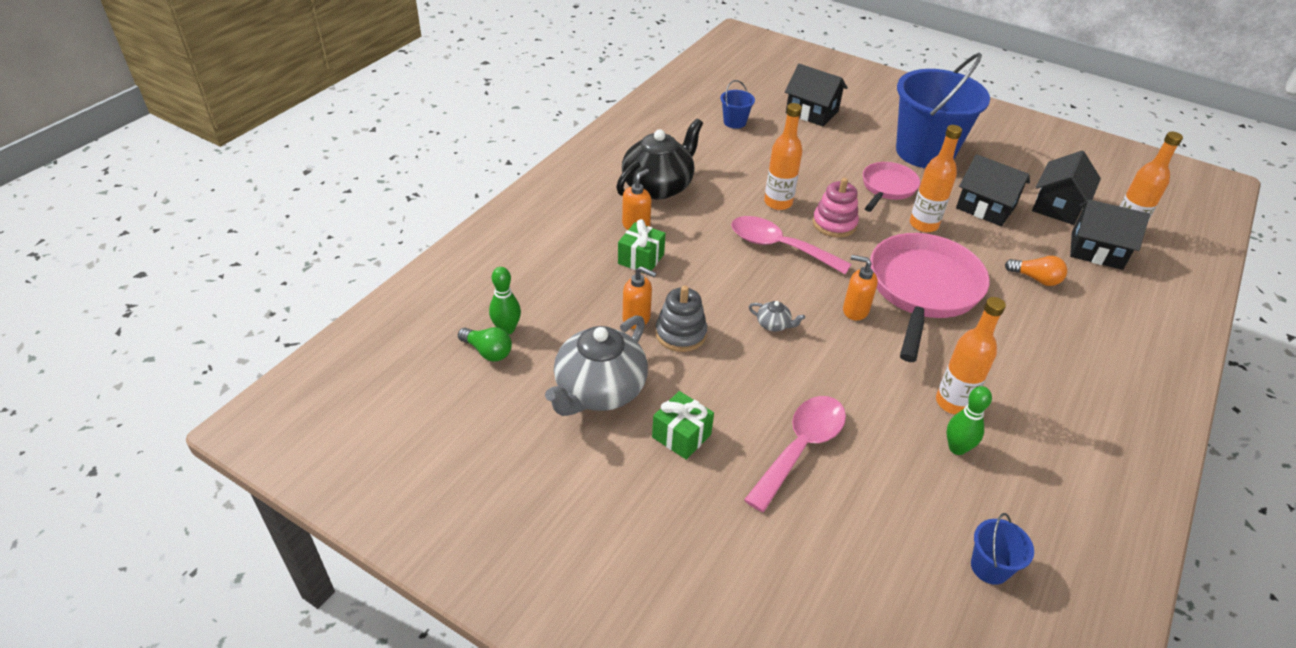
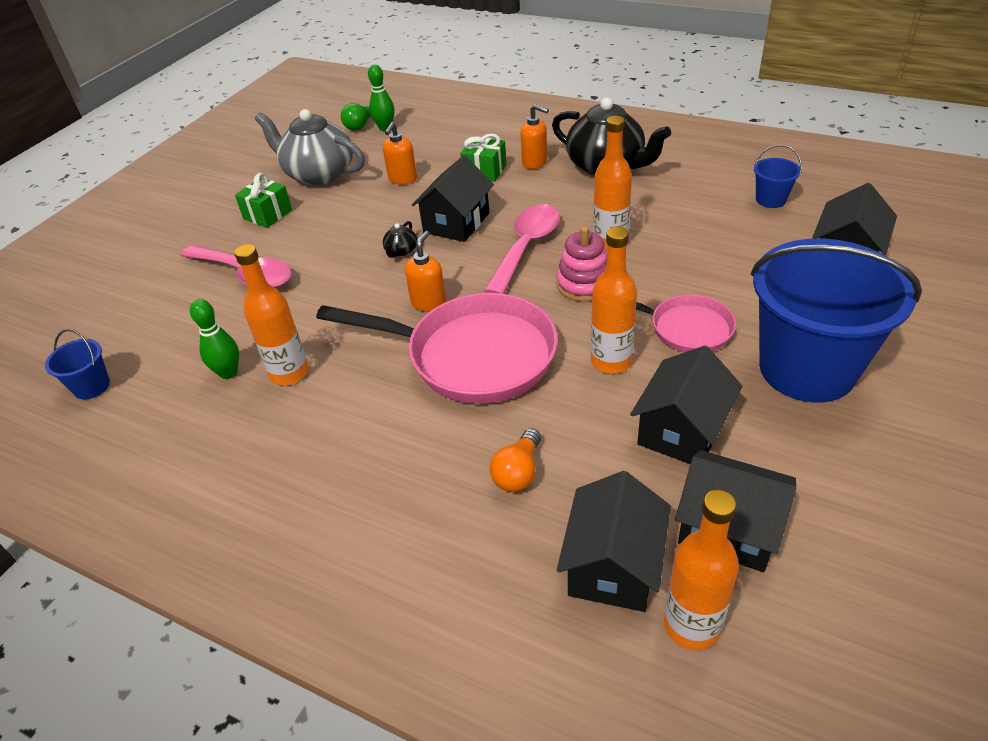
camera: 90 degrees right, 0 degrees up
(680, 334) = (385, 202): grey stacking toy -> none
(731, 285) = (456, 222): none -> black house
(773, 325) = (401, 251): grey teapot -> black teapot

